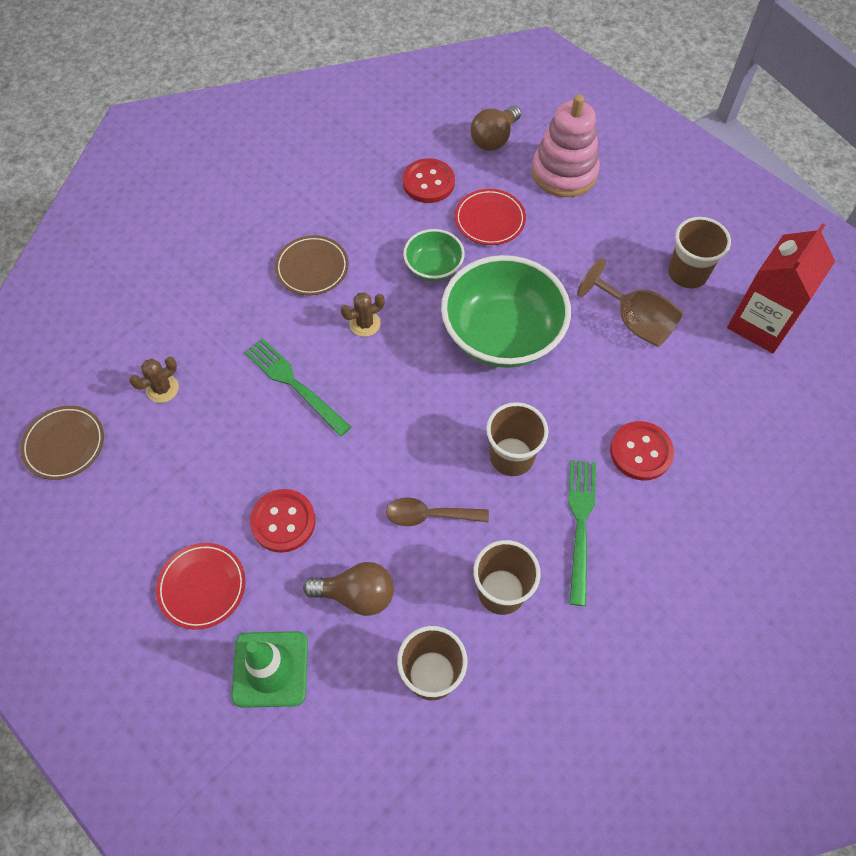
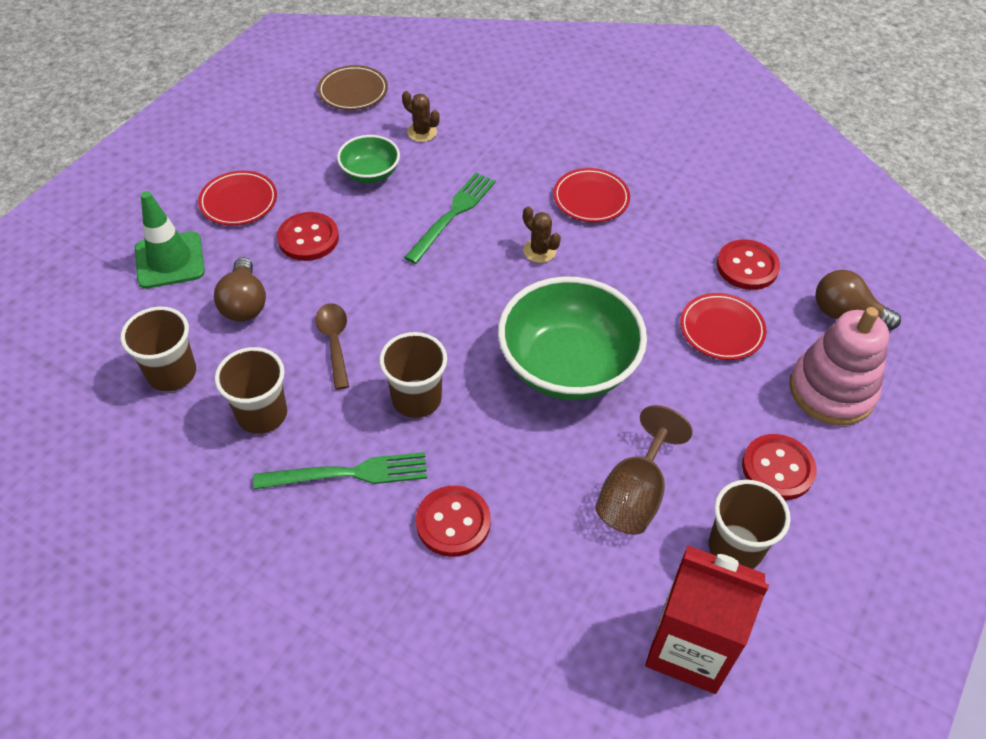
camera: 75 degrees right, 10 degrees down
(312, 268) = (591, 199): brown plate -> red plate
(433, 267) = (633, 292): green bowl -> green bowl (370, 173)
(626, 227) = (777, 468): none -> red button

